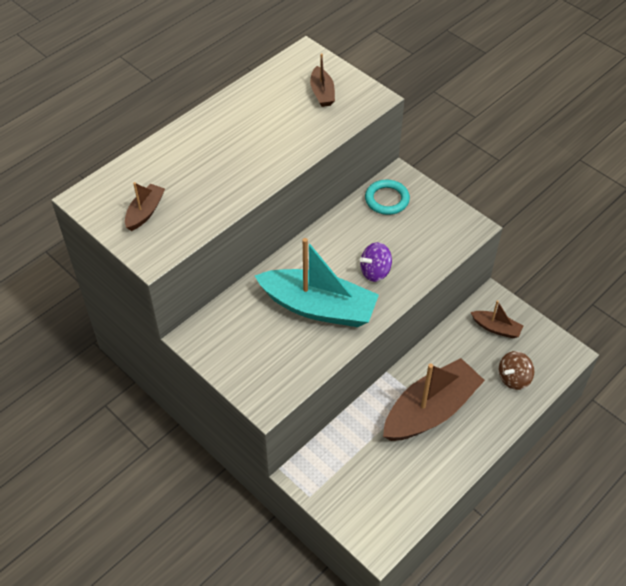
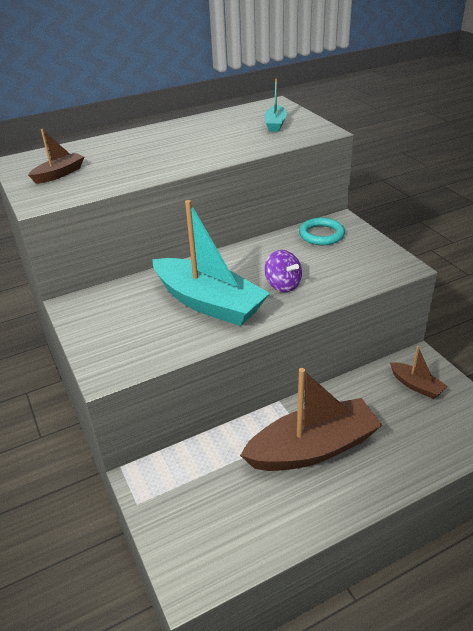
camera: 20 degrees right, 15 degrees down
(322, 93) = (275, 124): brown boat -> turquoise boat
(375, 271) = (283, 285): purple spinning top -> purple spinning top turned 120 degrees counterclockwise
(513, 378) = (422, 438): brown spinning top -> none

